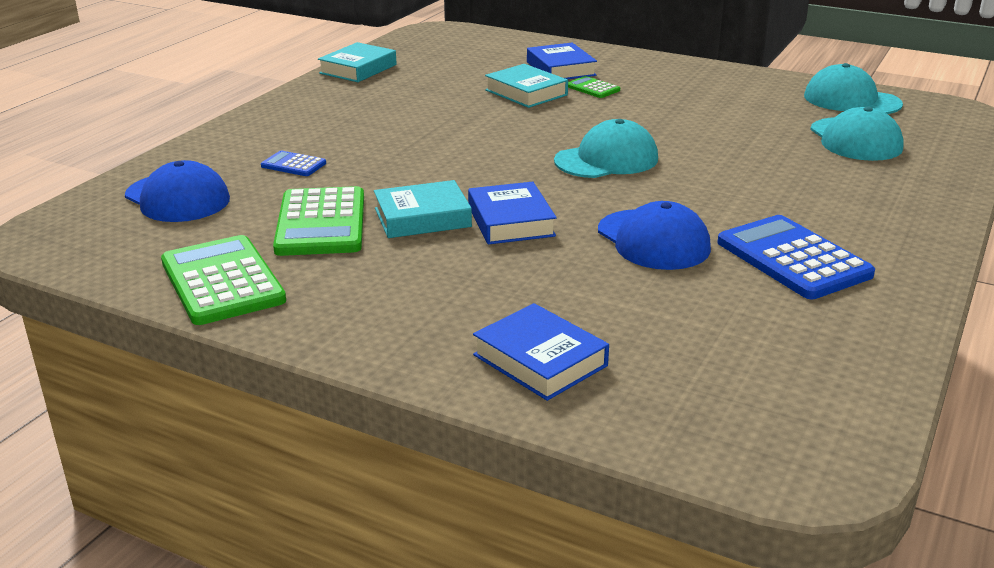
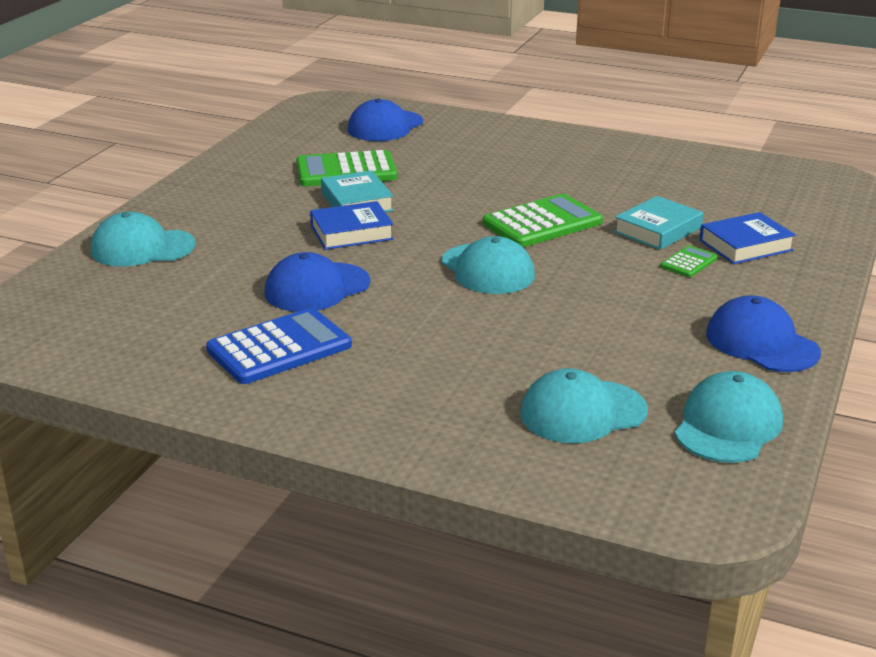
camera: 85 degrees right, 0 degrees up
(222, 281) = (261, 153): green calculator -> green calculator (542, 223)
(293, 165) = (450, 153): blue calculator -> none
(358, 69) = (687, 155): turquoise book -> none
(540, 360) = (142, 248): blue book -> turquoise cap
(728, 80) = (761, 343): none -> blue cap

